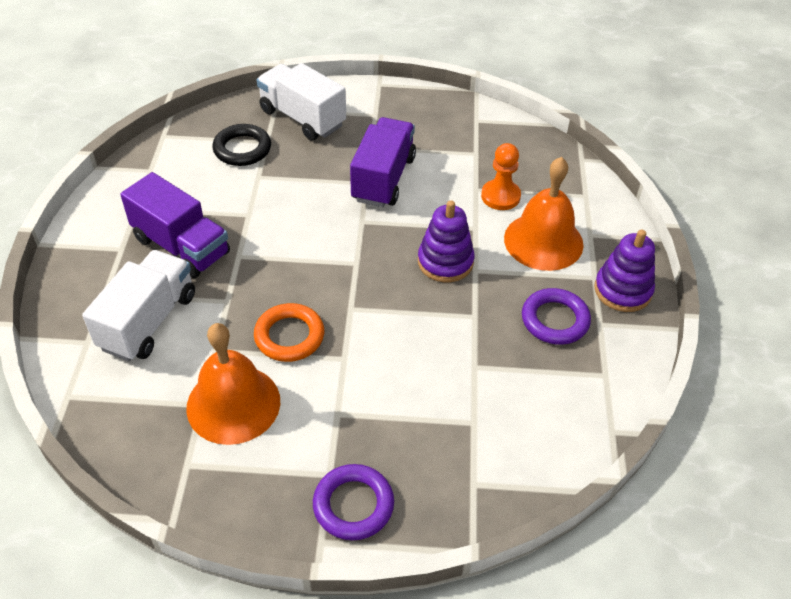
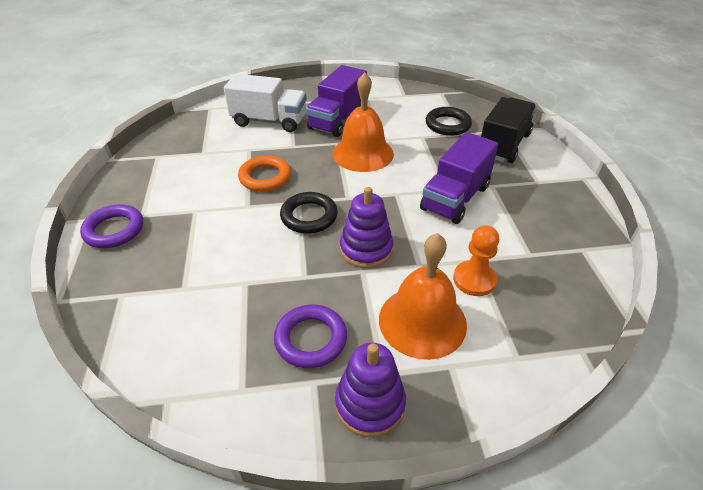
camera: 80 degrees right, 5 degrees down
(233, 404) = (204, 164): orange bell -> orange bell (363, 153)
(302, 118) = (503, 145): white truck -> black truck
(380, 301) = (309, 216): none -> black ring
(383, 179) = (455, 198): purple truck -> purple truck turned 120 degrees clockwise

